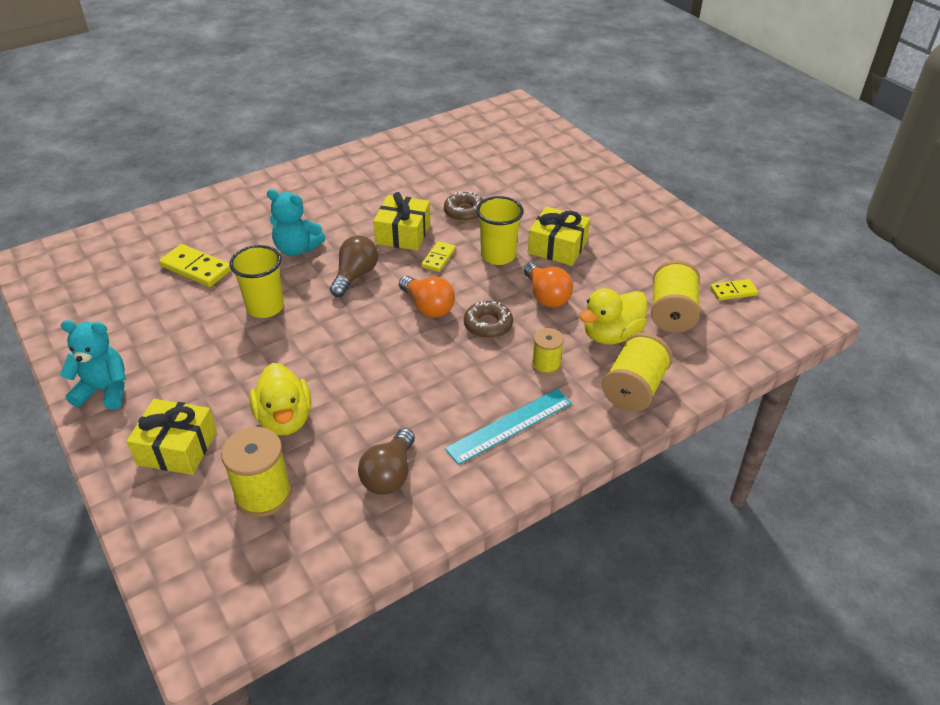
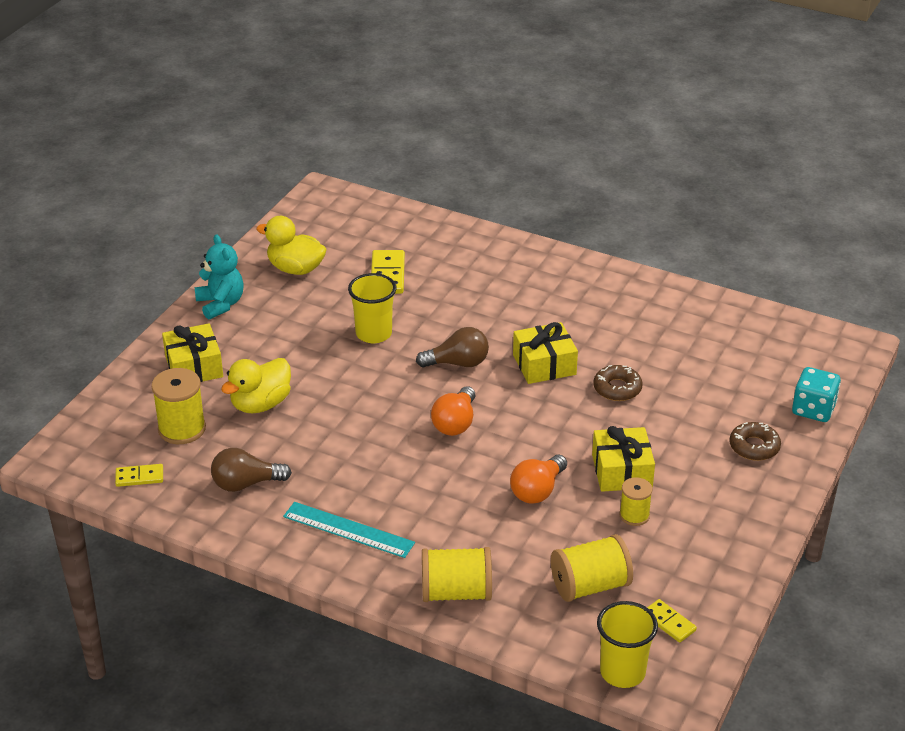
camera: 60 degrees right, 5 degrees down
(297, 249) = (462, 314): turquoise teddy bear -> none
(438, 258) = (529, 401): yellow domino -> yellow domino (139, 477)
(488, 325) = (463, 469): brown donut -> brown donut (754, 447)
(498, 255) = (569, 437): yellow cup -> yellow cup (622, 672)
(546, 365) = (441, 525): yellow spool -> yellow spool (634, 515)
(562, 145) = (813, 409): none -> turquoise dice
(611, 335) = (519, 553): yellow duck -> yellow duck (295, 269)

